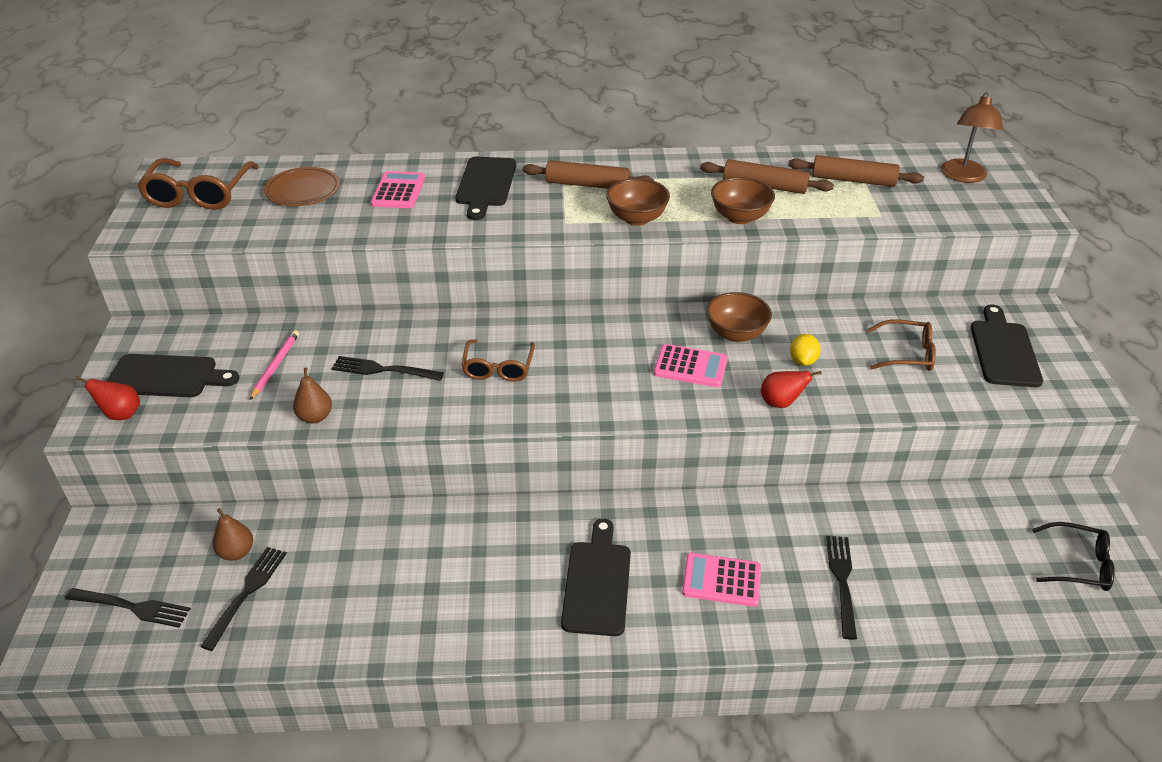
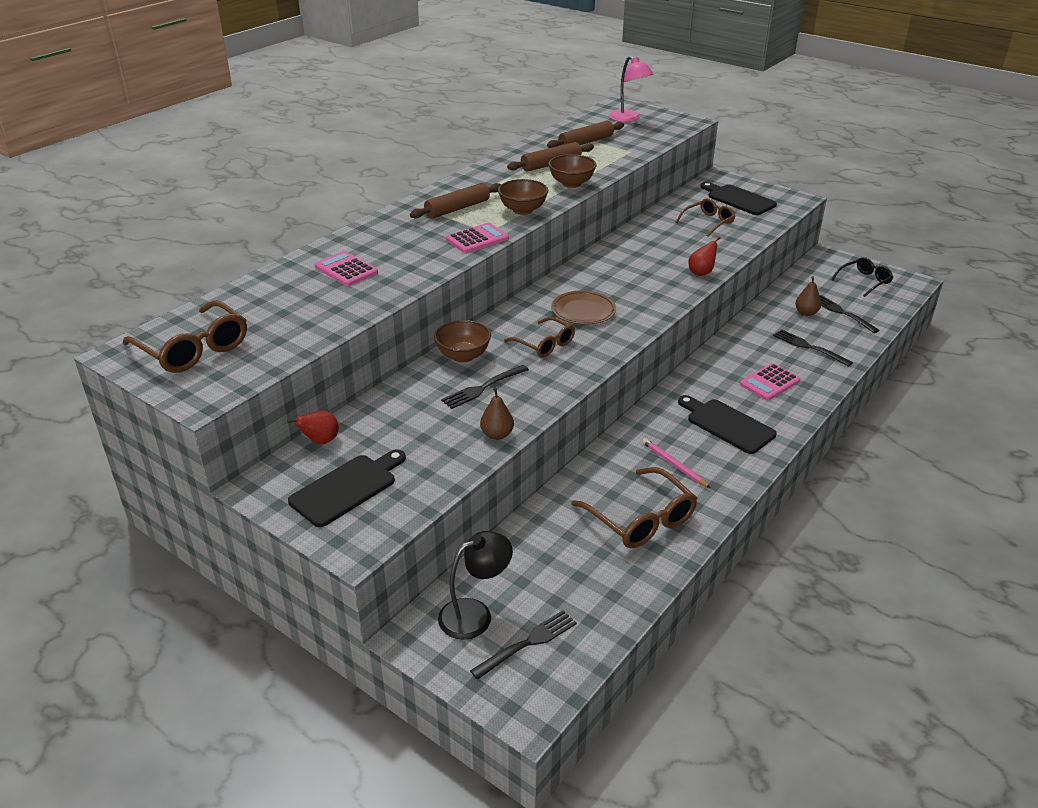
camera: 50 degrees left, 5 degrees down
(121, 414) = (364, 527): red pear -> red pear (320, 441)
(148, 552) = (475, 614): none -> black lamp
(236, 552) = (529, 566): brown pear -> brown pear (806, 313)
(247, 593) = (577, 576): black fork -> black fork (842, 313)
(275, 366) = (410, 431): pink pencil -> pink pencil (674, 464)
(303, 190) = (274, 304): brown plate -> brown plate (583, 311)
(367, 596) = (641, 520): none -> brown glasses
(485, 185) = (396, 238): black cutting board -> none
(690, 367) = (634, 283): pink calculator -> pink calculator (477, 239)
(736, 334) = (624, 257): brown bowl -> brown bowl (463, 356)
(803, 361) = (675, 250): yellow lemon -> none
(963, 177) = (628, 119): brown lamp -> pink lamp

